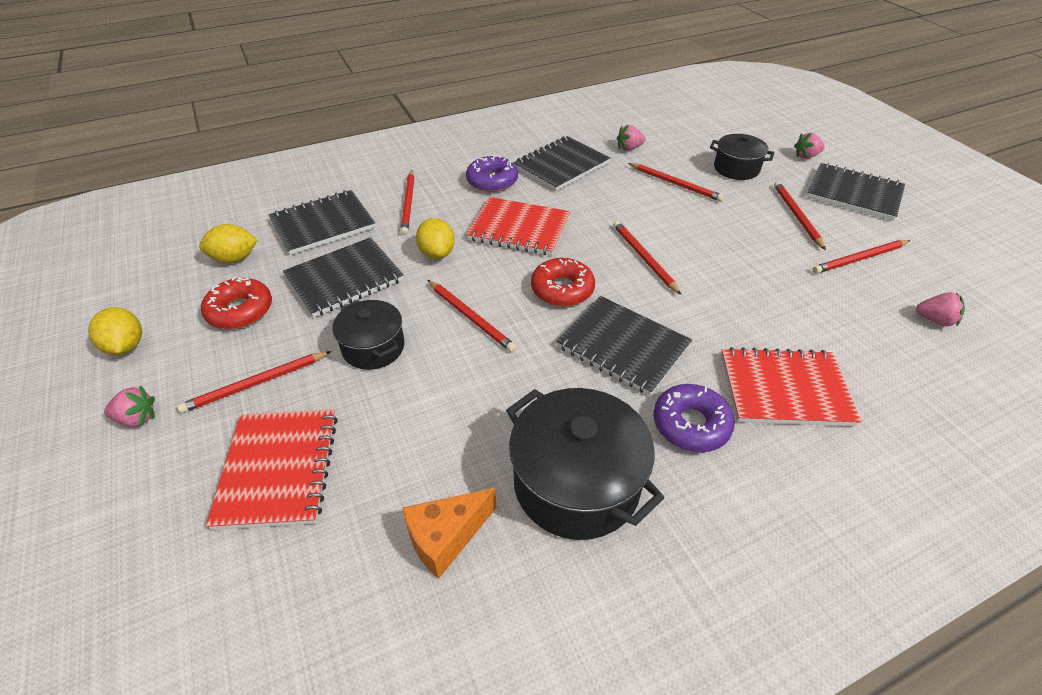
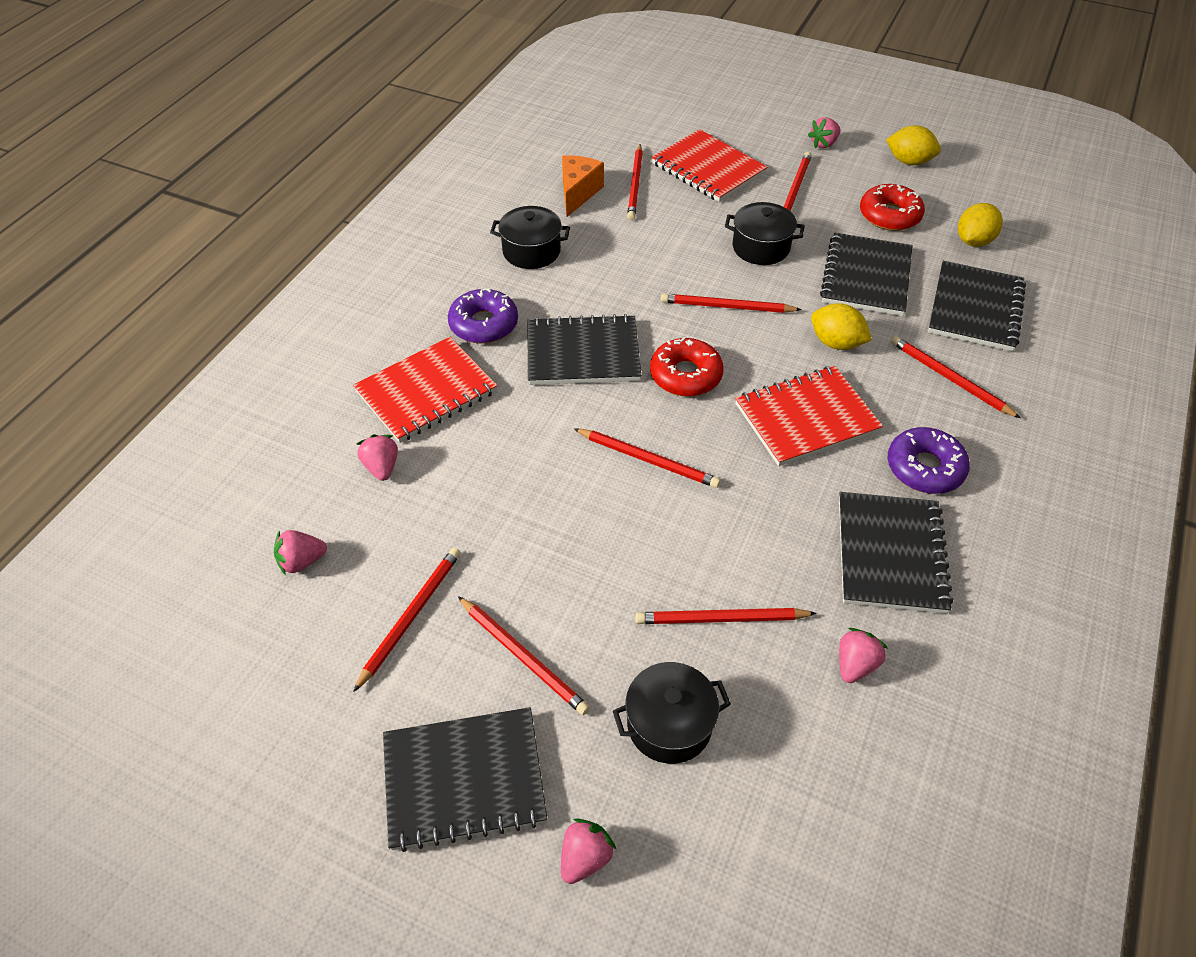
camera: 140 degrees right, 5 degrees up
(374, 503) = (635, 184): none -> red pencil
(576, 483) = (531, 251): black pot -> black pot, size x0.60
(851, 350) = (382, 467): none -> pink strawberry

